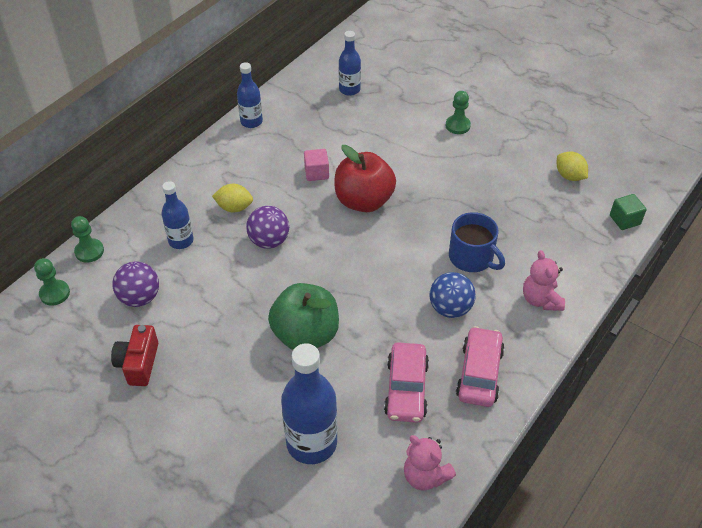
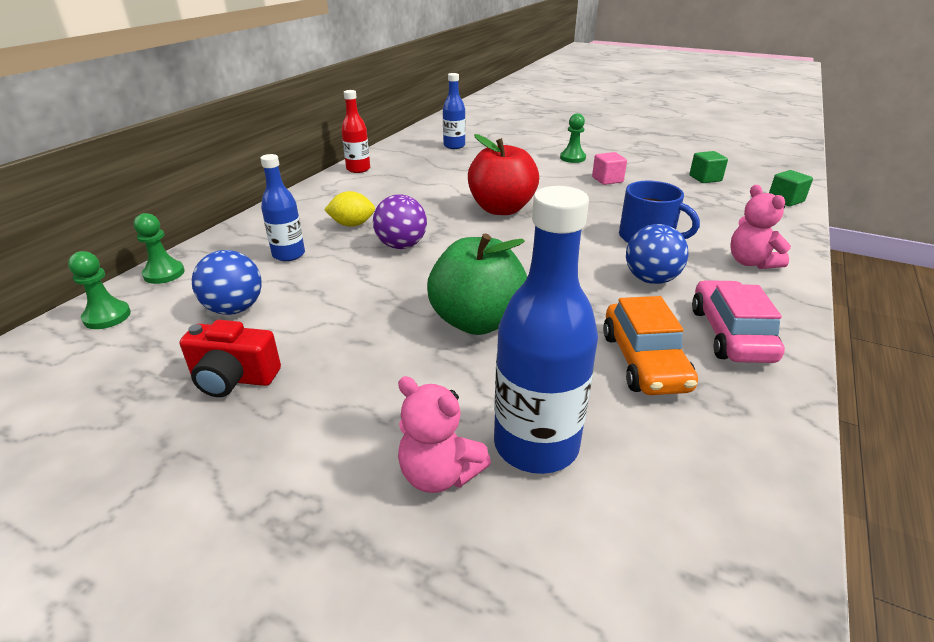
camera: 10 degrees left, 15 degrees down
(138, 363) = (233, 378): red camera -> red camera turned 75 degrees counterclockwise
(140, 298) = (234, 309): purple ball -> blue ball
(251, 122) = (358, 169): blue bottle -> red bottle
(316, 173) = (440, 195): pink cube -> pink cube (607, 179)
(406, 389) = (644, 361): pink car -> orange car
(425, 476) = (740, 465): pink teddy bear -> pink teddy bear (439, 474)
(569, 176) = (705, 178): yellow lemon -> green cube

